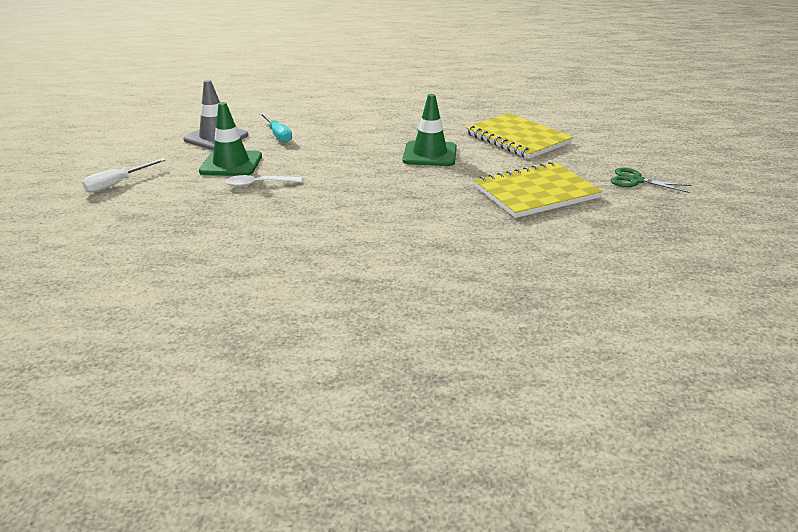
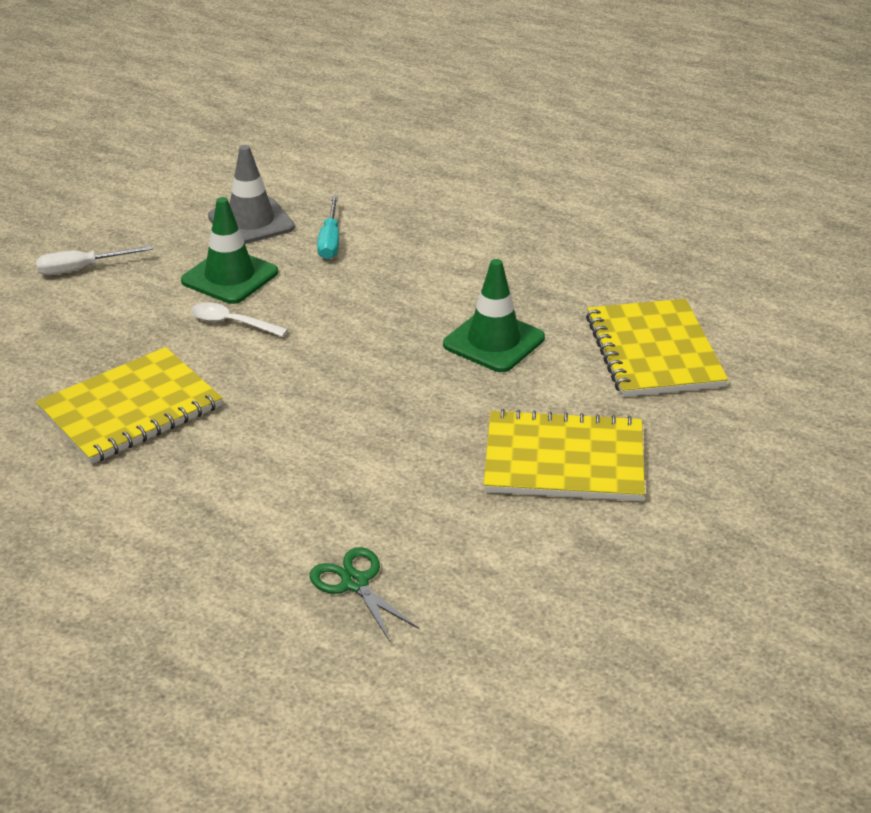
camera: 30 degrees right, 5 degrees up
(236, 243) = (130, 409): none -> yellow notebook
(636, 181) = (735, 491): green scissors -> green scissors (355, 583)

